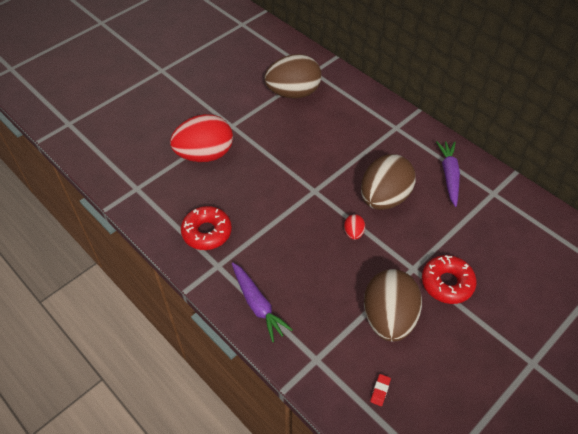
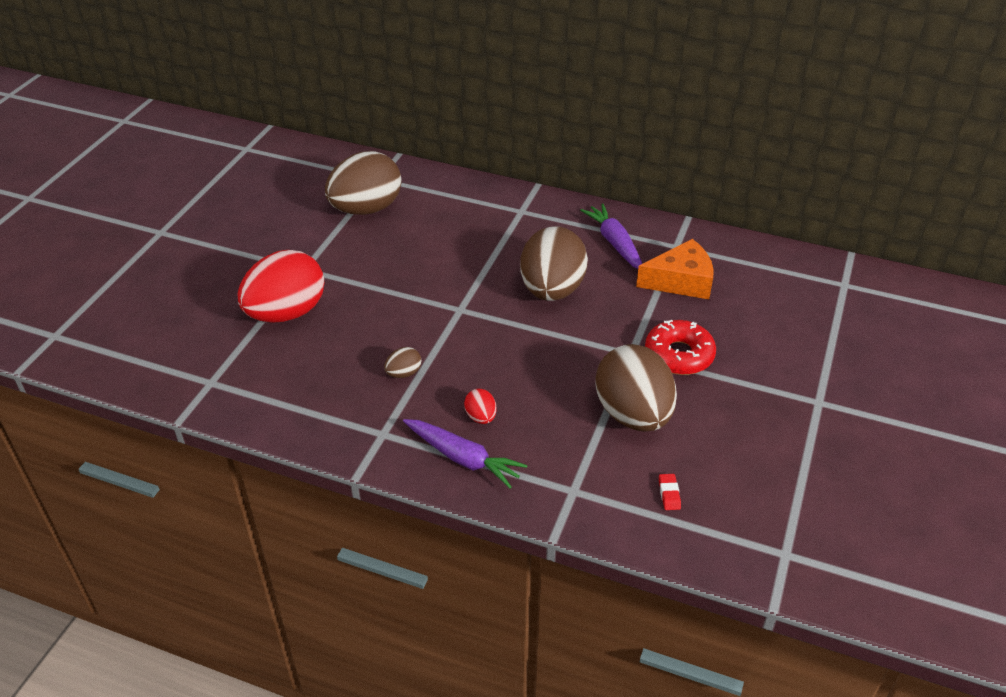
camera: 25 degrees left, 10 degrees down
(207, 232) = (344, 401): red donut -> none
(253, 226) = (403, 373): none -> brown egg
(353, 233) = (537, 339): red egg -> red egg (481, 417)
(481, 223) = (681, 281): none -> orange cheese

